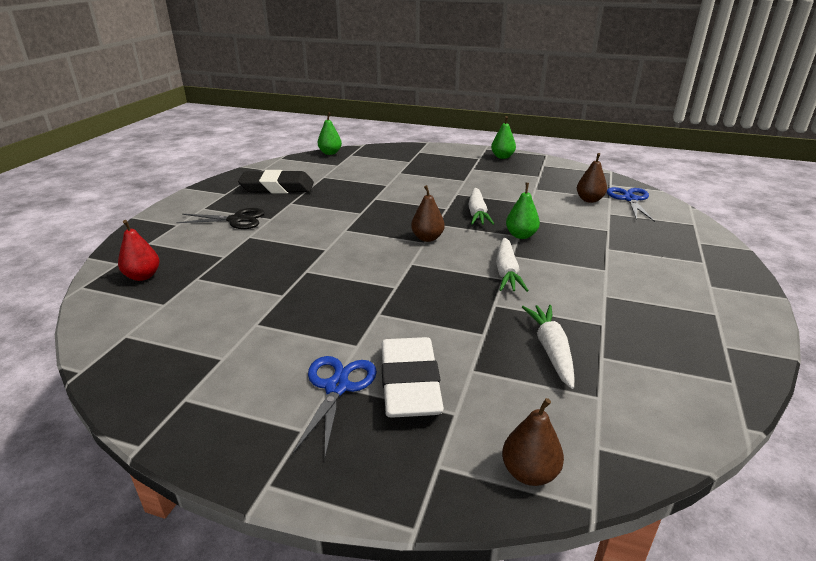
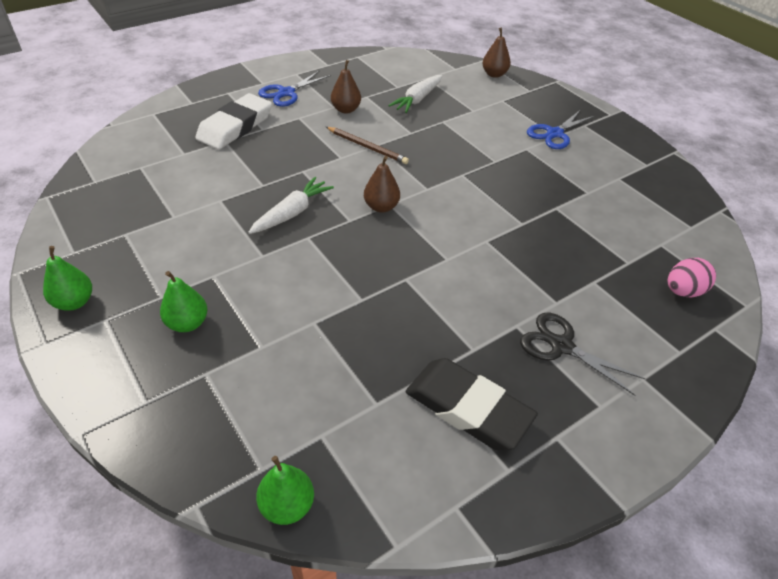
camera: 145 degrees left, 15 degrees up
(143, 276) = (683, 291): red pear -> pink egg
(409, 383) = (513, 119): white eraser -> white eraser (235, 127)
(507, 272) = (367, 147): white carrot -> brown pencil
(521, 235) = (300, 170): green pear -> green pear (187, 323)
(589, 200) = (163, 174): brown pear -> brown pear (346, 110)
(630, 199) = (130, 156): blue scissors -> blue scissors (286, 93)

